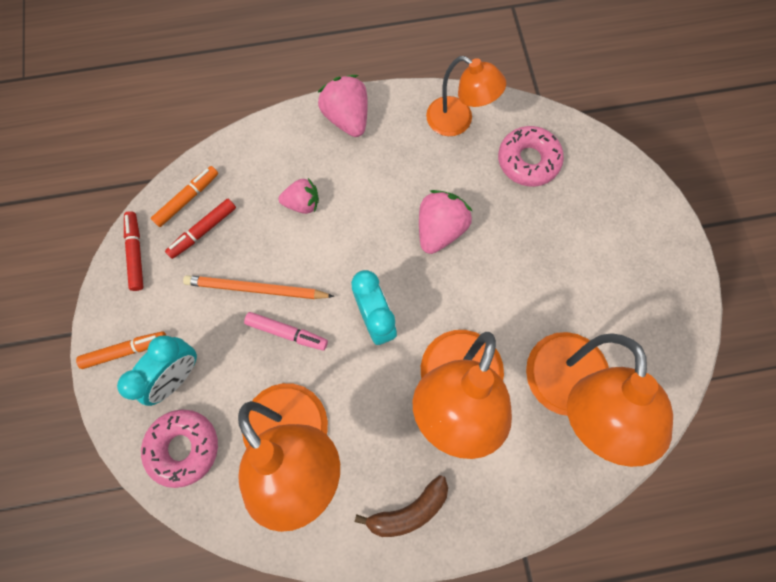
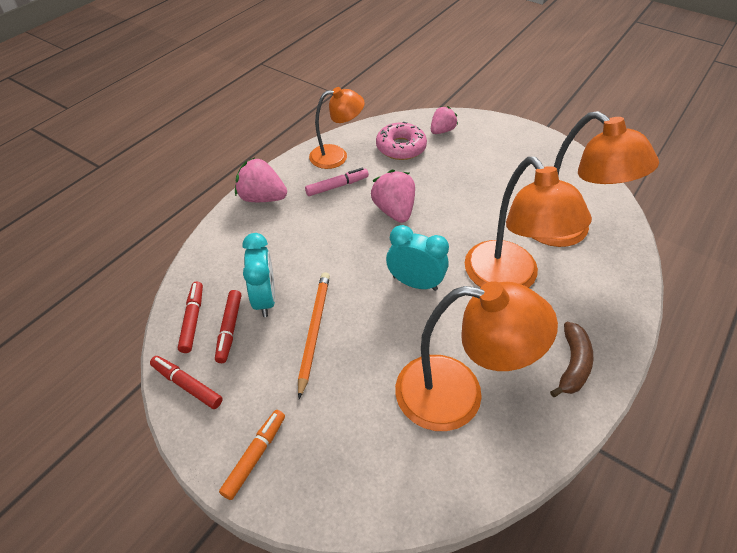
camera: 45 degrees left, 25 degrees down
(178, 375) = (319, 433): turquoise clock -> turquoise clock (265, 299)
(183, 447) = (383, 476): pink donut -> none
(187, 199) = (193, 320): orange marker -> red marker
(256, 289) = (314, 331): orange pencil -> orange pencil turned 135 degrees clockwise
(287, 333) = (368, 338): pink marker -> pink marker (337, 186)
(302, 203) = (287, 260): pink strawberry -> pink strawberry (442, 131)

